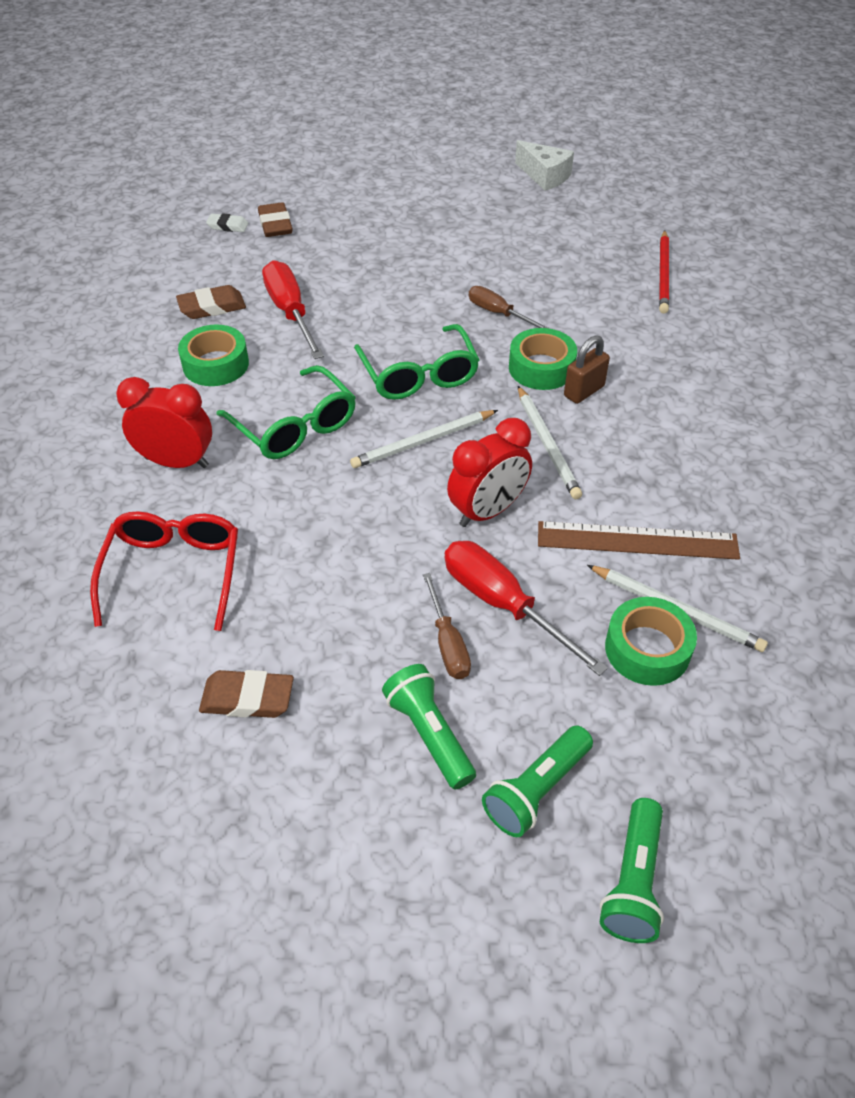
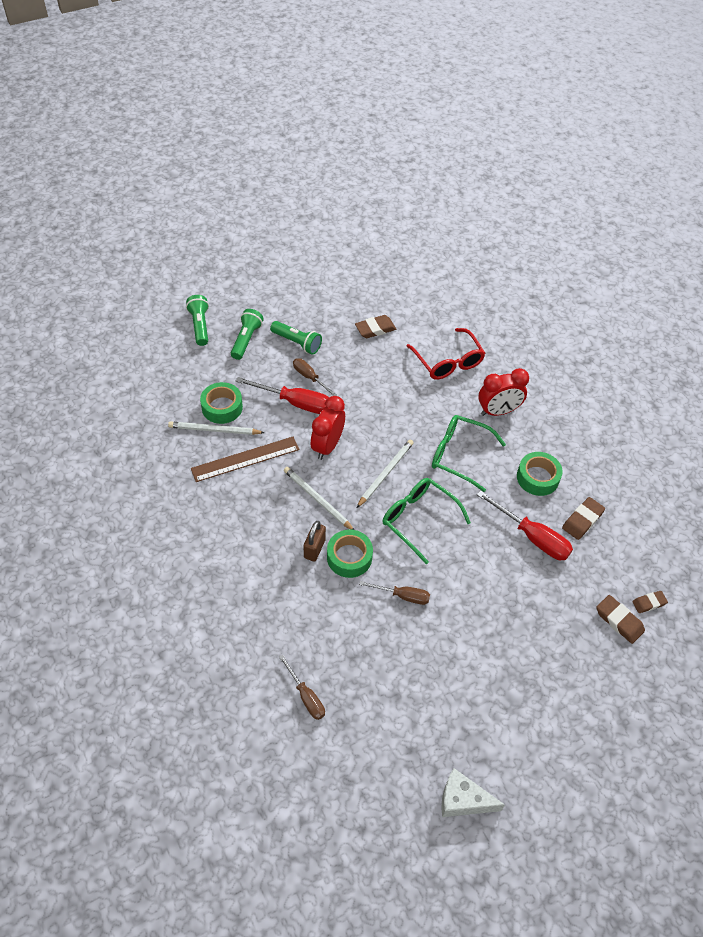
camera: 150 degrees right, 5 degrees up
(228, 226) = (649, 603): white eraser -> brown eraser
(663, 274) = (306, 696): red pencil -> brown screwdriver

